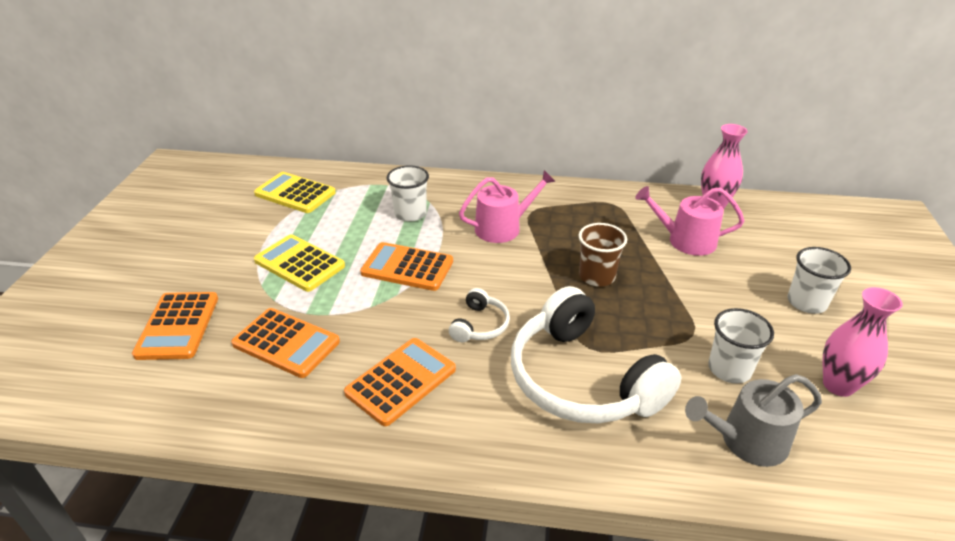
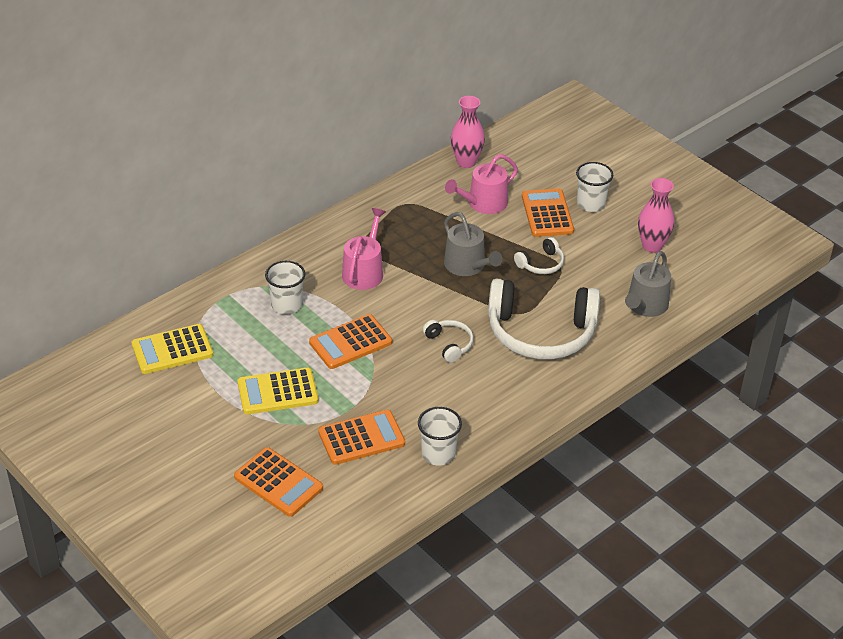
camera: 50 degrees left, 5 degrees up
(401, 381) = (457, 405): orange calculator -> orange calculator (547, 214)
(597, 276) = (467, 266): brown cup -> grey watering can
(674, 319) = (541, 264): none -> white headphones
(729, 369) = (599, 273): white cup -> white cup (438, 454)

